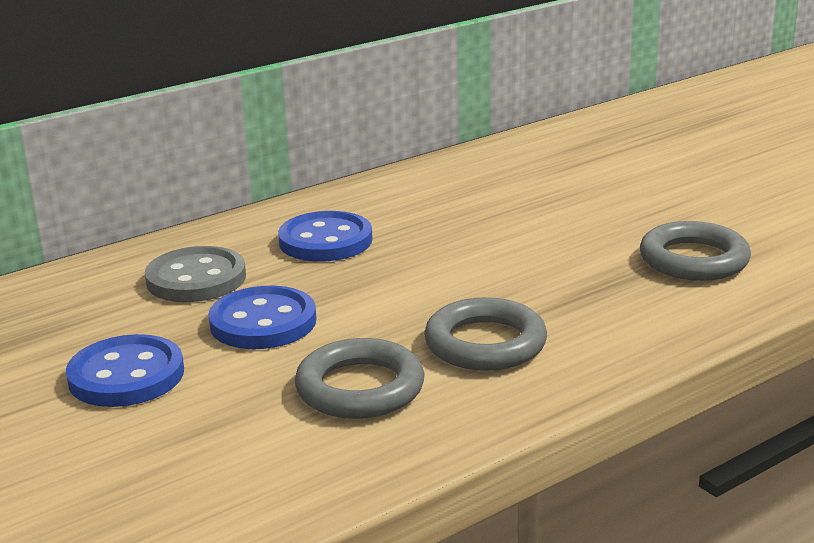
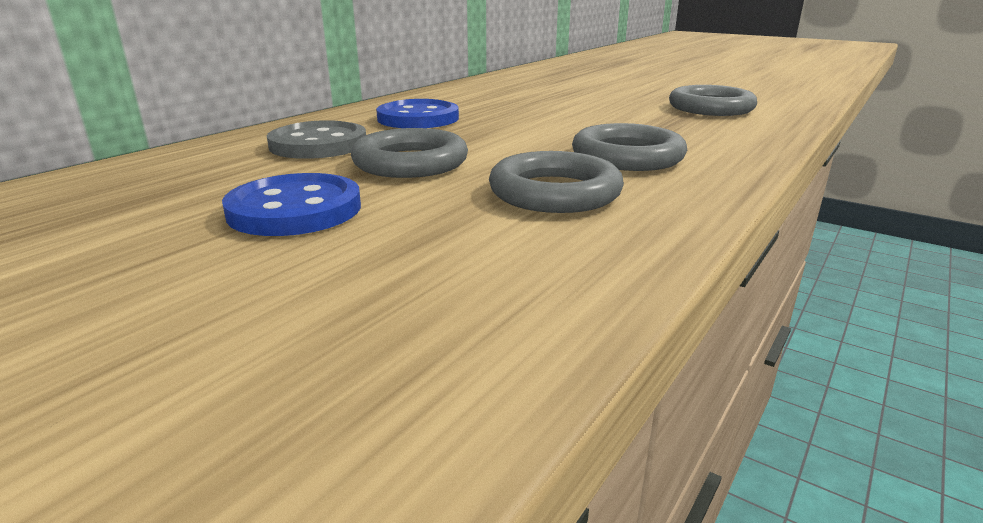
camera: 20 degrees left, 0 degrees up
(263, 322) = (410, 163): blue button -> grey ring

